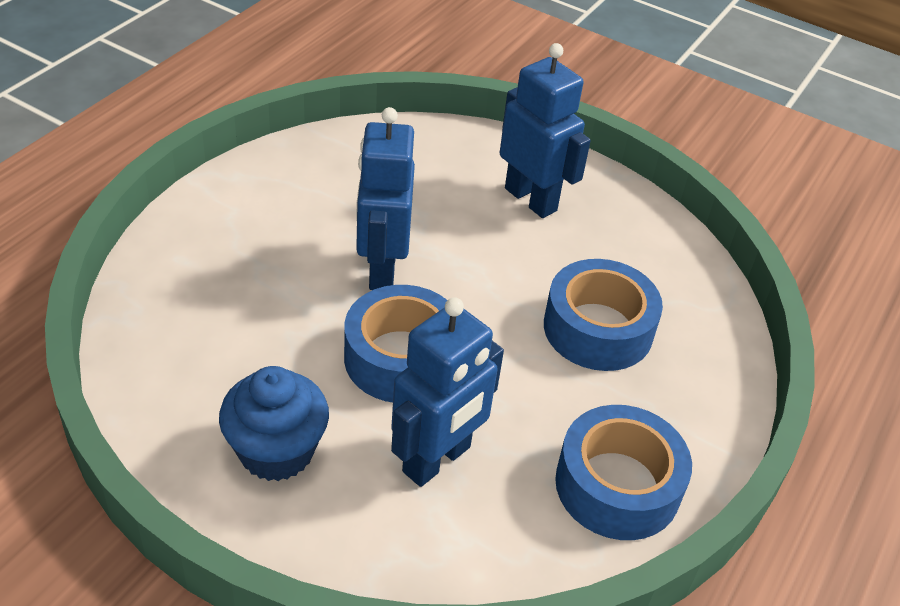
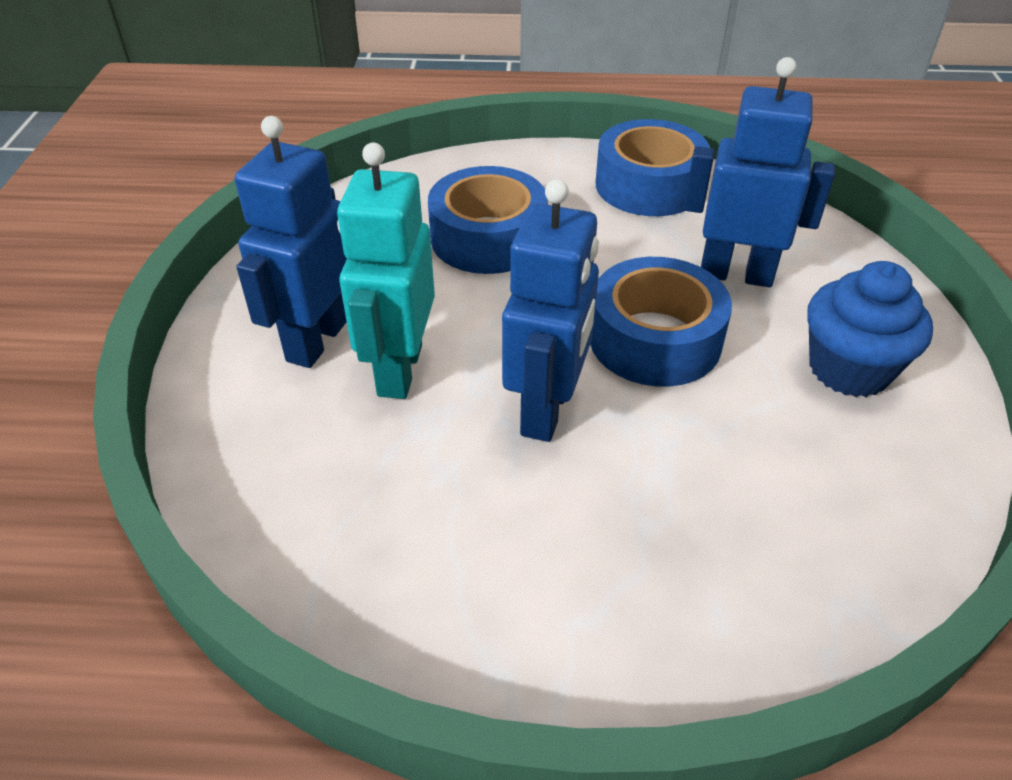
camera: 115 degrees left, 0 degrees up
(381, 269) = (547, 410): blue robot -> blue robot turned 45 degrees counterclockwise
(473, 223) = (399, 370): none -> turquoise robot

